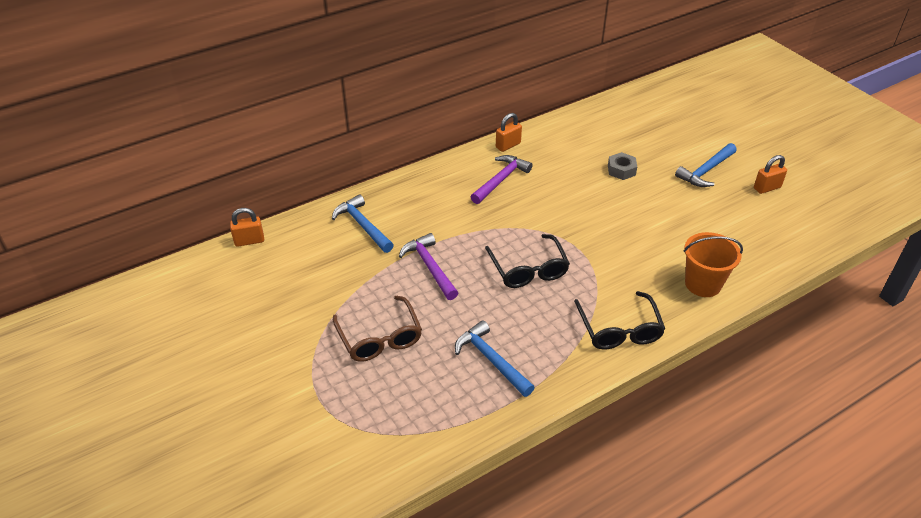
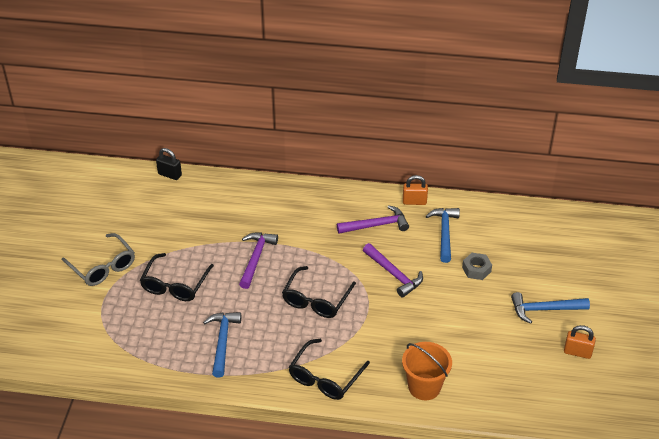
camera: 40 degrees right, 0 degrees up
(249, 241) = (170, 175): orange padlock -> black padlock
(279, 368) = (102, 266): none -> grey glasses
(363, 226) = (247, 205): blue hammer -> blue hammer (444, 233)
(379, 337) = (175, 284): brown glasses -> black glasses
(564, 210) = (394, 274): none -> purple hammer

